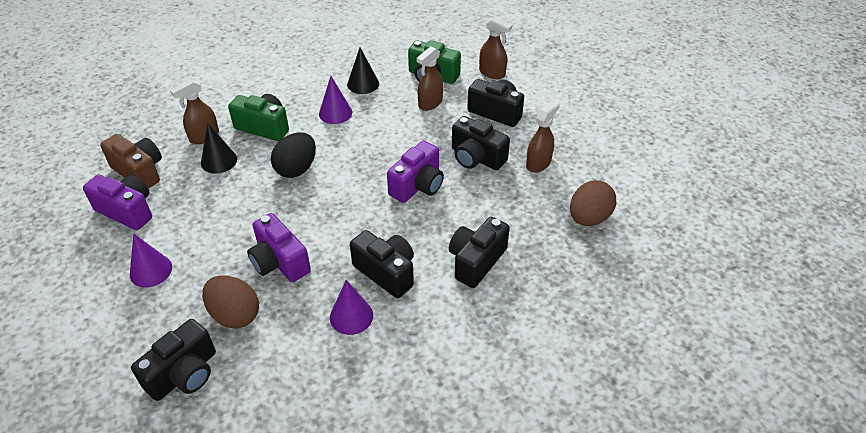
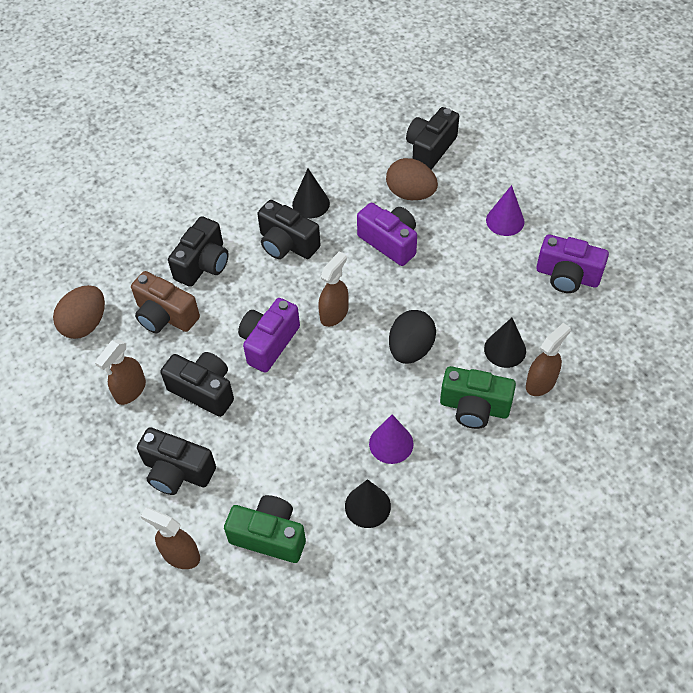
camera: 175 degrees right, 10 degrees up
(139, 172) = (586, 324): brown camera -> brown camera (165, 316)
(351, 316) = (311, 204): purple cone -> black cone
(430, 103) = (267, 477): brown spray bottle -> brown spray bottle (334, 313)

